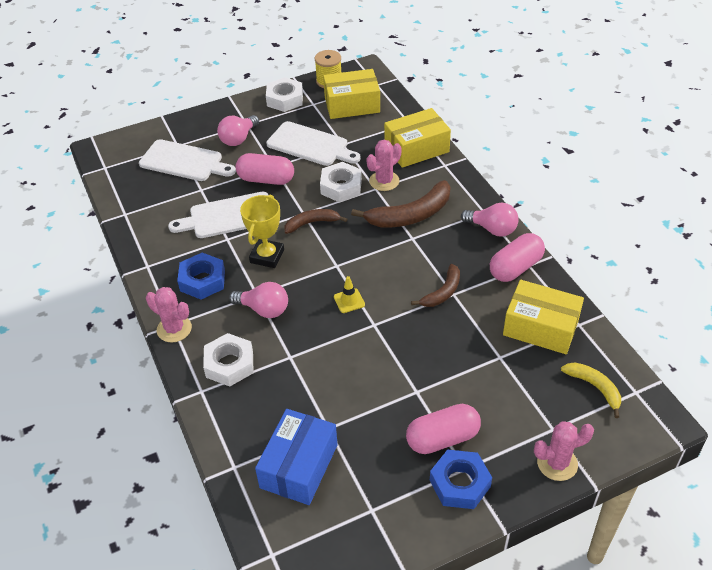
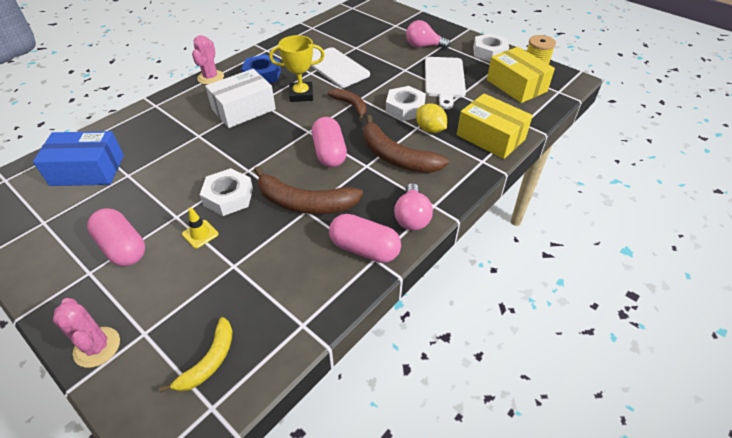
camera: 65 degrees right, 0 degrees up
(184, 161) = (380, 32): white cutting board -> none
(229, 364) = (183, 110): white nut -> white nut (228, 197)
(264, 309) = (243, 109): pink light bulb -> white box
(266, 179) = (386, 70): pink capsule -> pink capsule (329, 153)
(349, 301) = (270, 149): yellow traffic cone -> yellow traffic cone (200, 234)
(384, 181) = (430, 129): pink cactus -> yellow lemon
(442, 292) = (304, 203): brown banana -> brown banana, size x1.69
(460, 483) = (70, 273): blue nut -> none
(540, 327) = (285, 290): yellow box -> none

